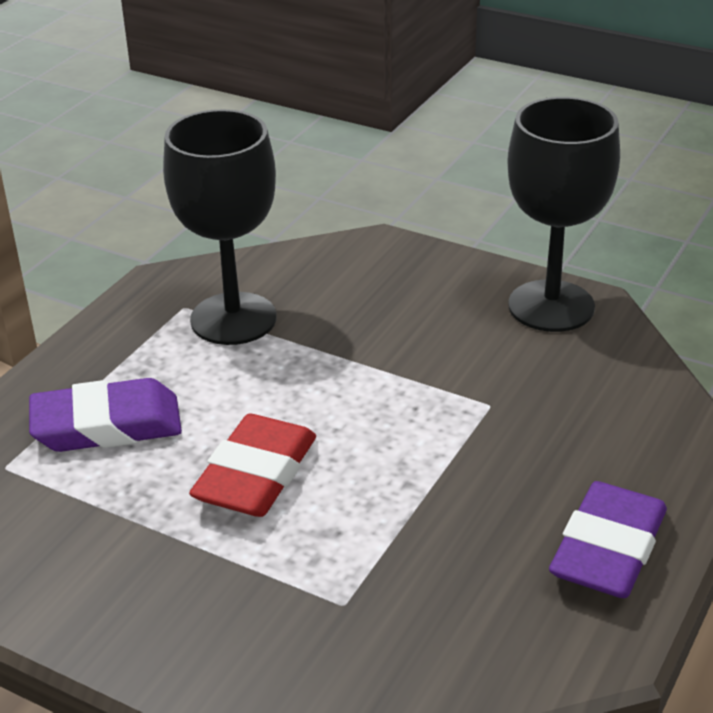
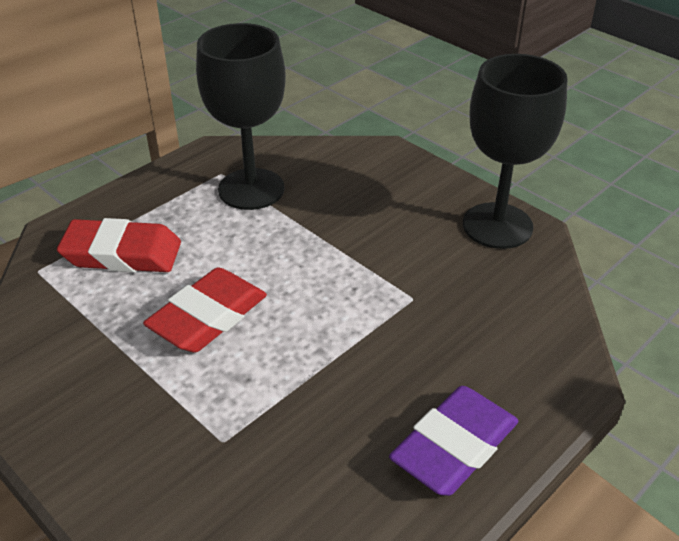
camera: 15 degrees right, 5 degrees up
(107, 425) = (122, 254): purple eraser -> red eraser

